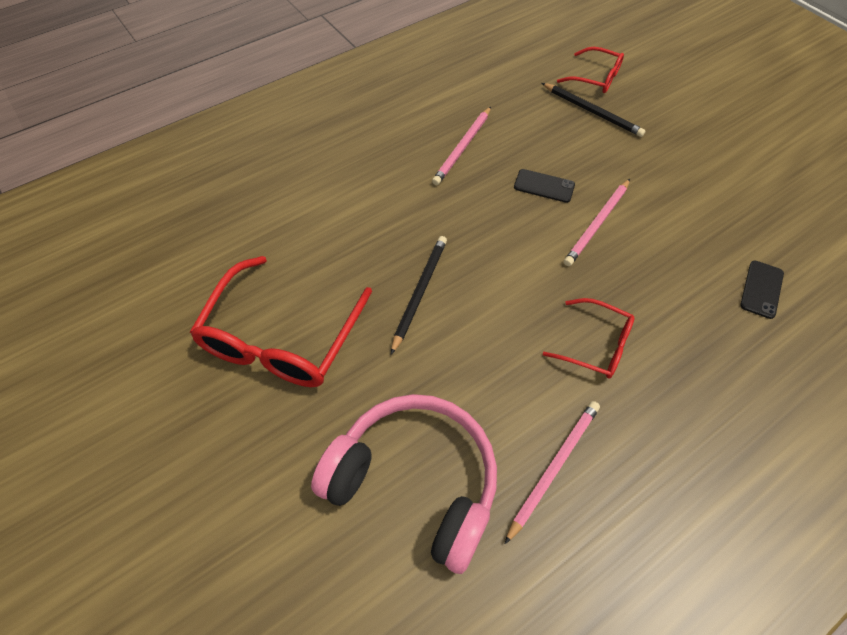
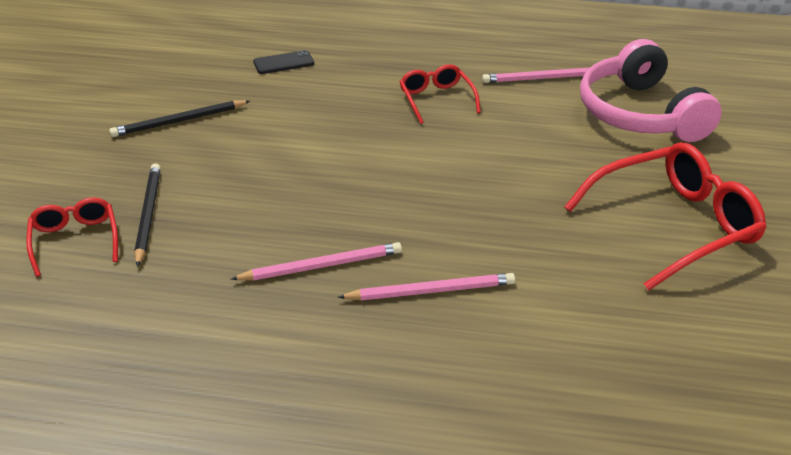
camera: 135 degrees left, 20 degrees down
(419, 292) = (522, 189): black pencil -> black pencil (179, 121)
(544, 186) = (307, 191): black phone -> none
(597, 224) = (316, 145): pink pencil -> pink pencil (431, 291)

